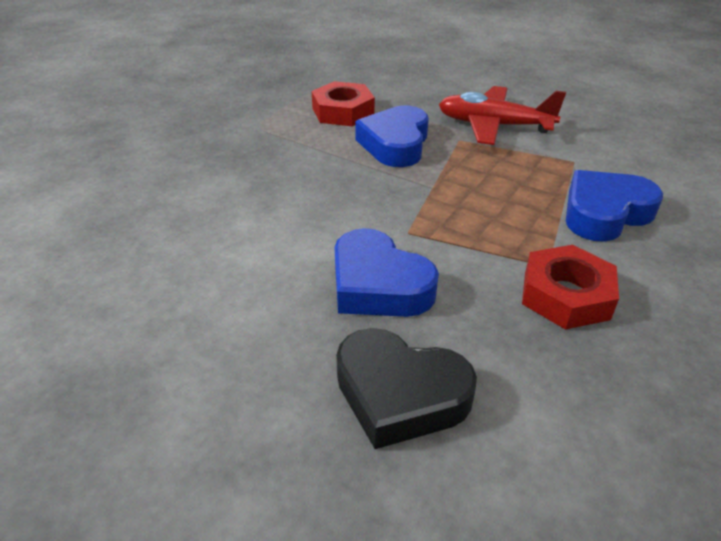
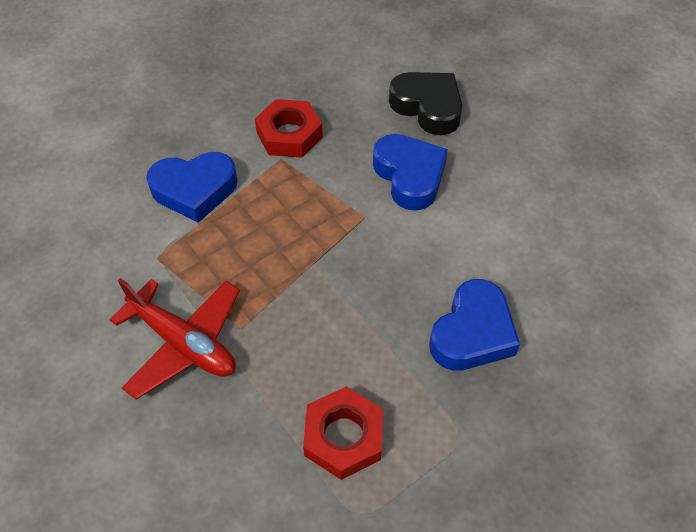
camera: 160 degrees left, 15 degrees up
(395, 144) = (313, 343): blue heart -> blue heart (472, 333)

